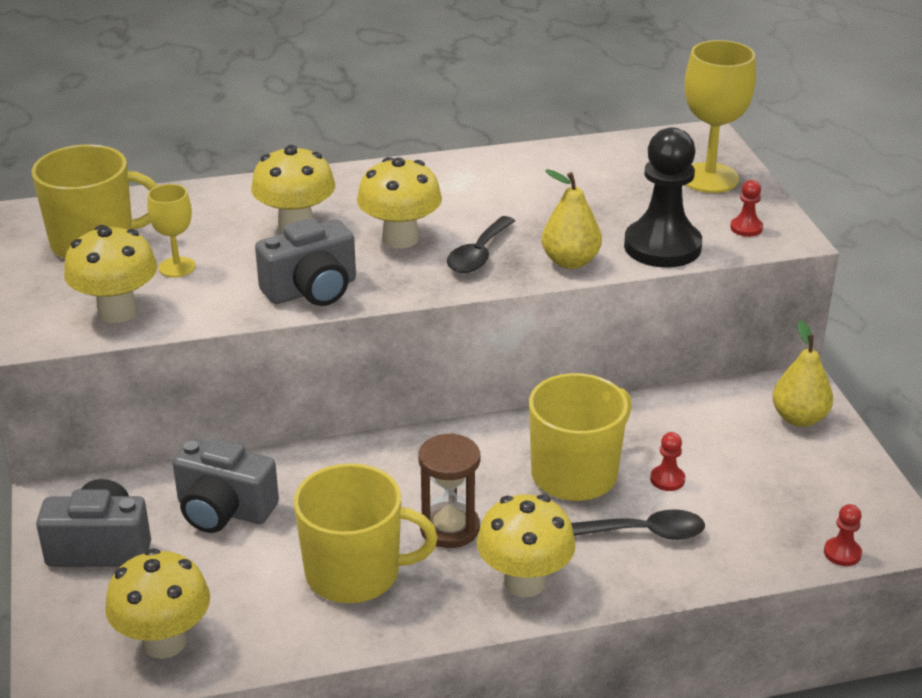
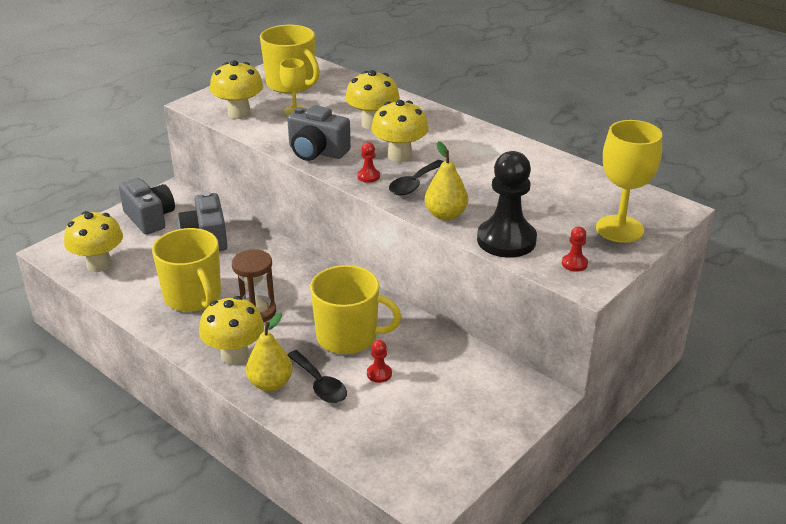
camera: 55 degrees right, 0 degrees up
(478, 254) = (414, 184): black spoon -> black spoon turned 45 degrees counterclockwise
(799, 418) = (505, 408): yellow pear -> yellow pear (270, 384)
(842, 553) = (377, 477): red pawn -> red pawn (368, 176)

